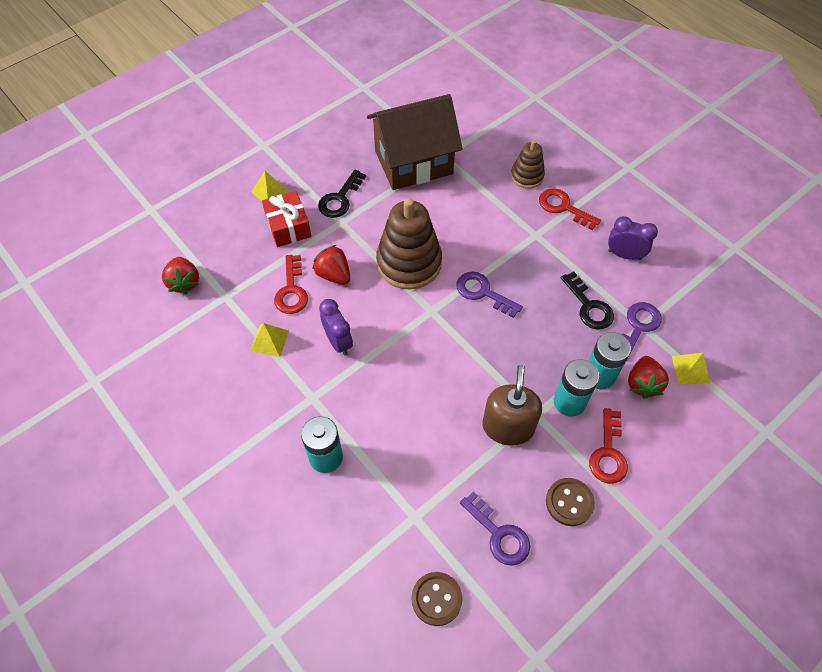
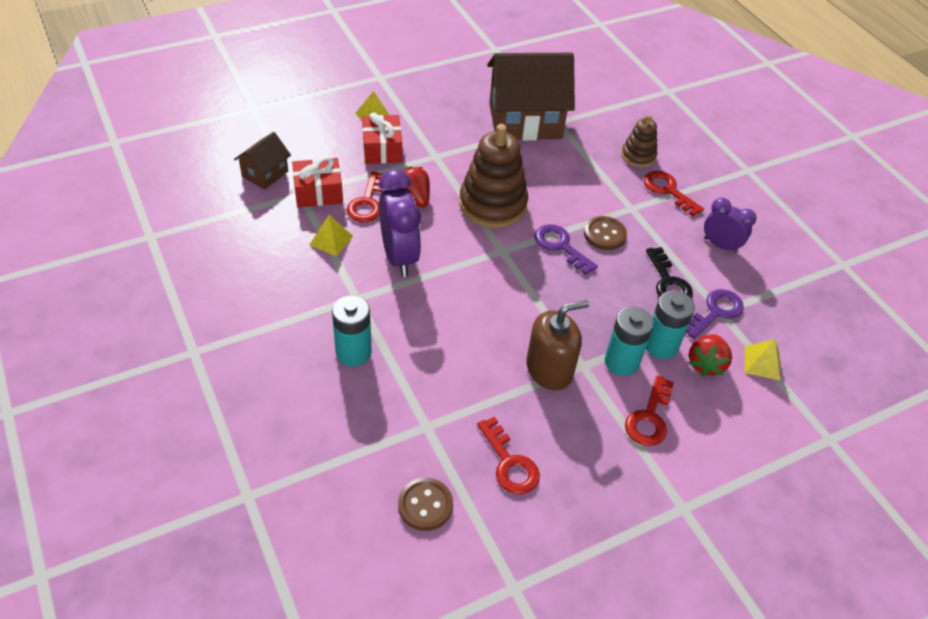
camera: 10 degrees right, 10 degrees down
(184, 282) = (265, 174): red strawberry -> brown house
(242, 290) = (318, 192): none -> red gift
(338, 342) = (399, 256): purple clock -> purple clock, size x1.61
(340, 199) = (441, 136): black key -> none
(499, 534) = (509, 463): purple key -> red key
(508, 426) = (549, 369): brown soap dispenser -> brown soap dispenser turned 45 degrees clockwise
(569, 502) = (593, 452): brown button -> brown button (604, 234)

